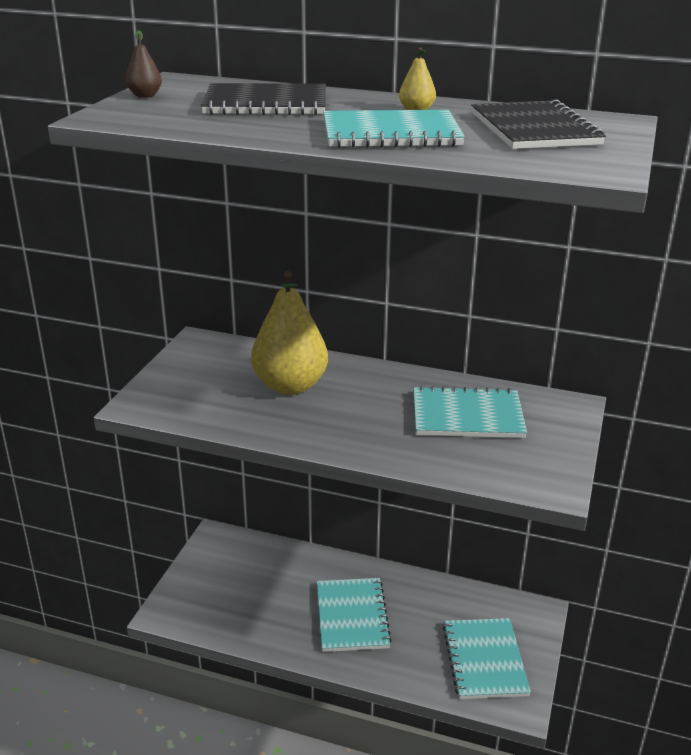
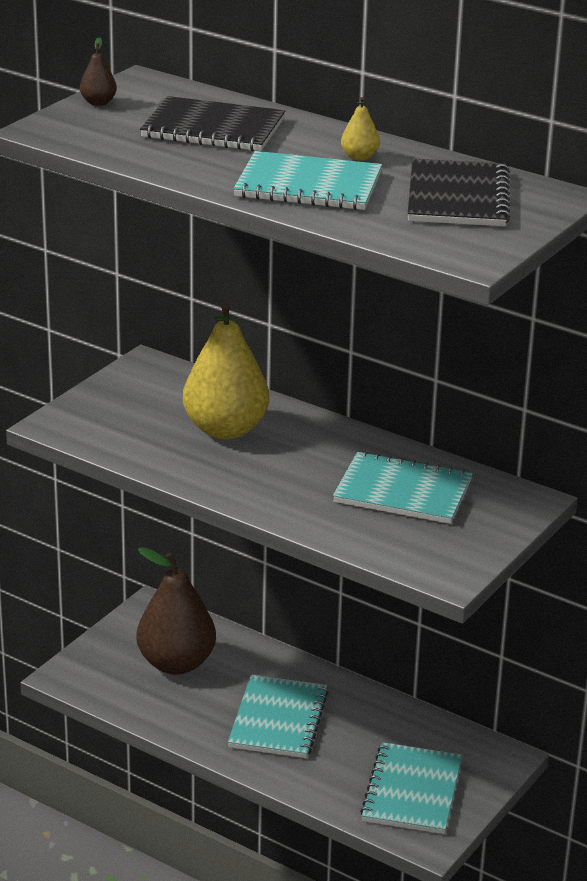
camera: 15 degrees right, 0 degrees up
(251, 582) = (176, 663): none -> brown pear

